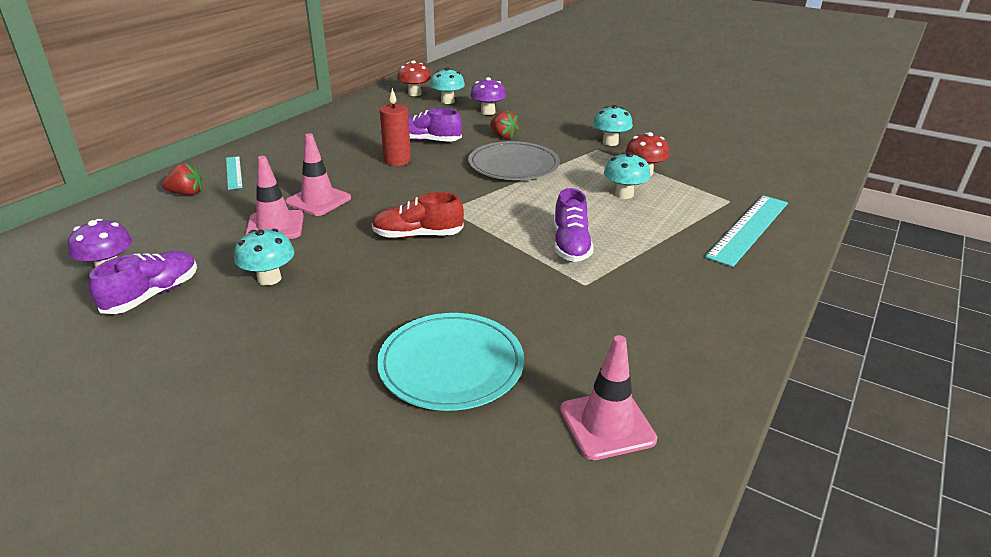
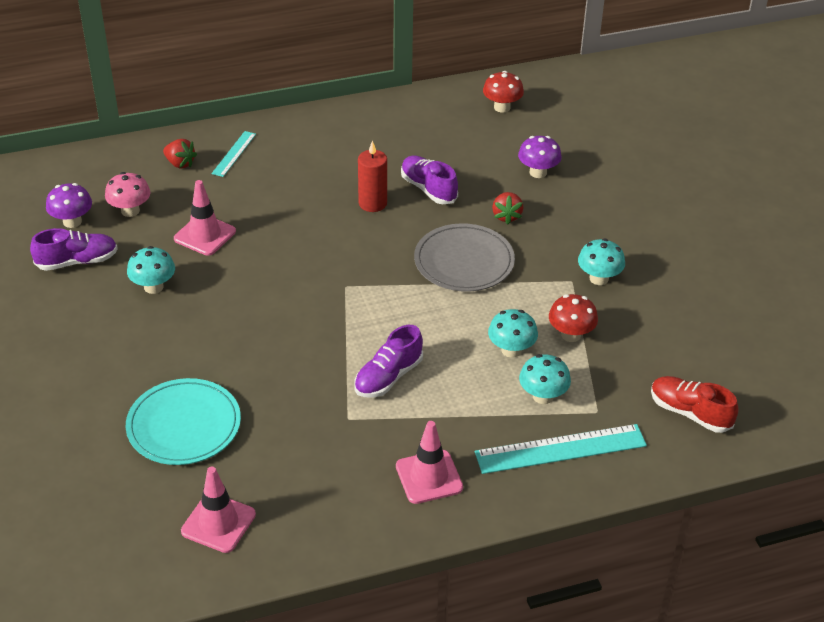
camera: 40 degrees right, 10 degrees up
(171, 238) = (130, 211): none -> pink mushroom
(318, 200) = (261, 222): pink traffic cone -> pink traffic cone (429, 477)
(417, 235) = (290, 301): red shoe -> red shoe (690, 413)
(447, 101) = (519, 135): turquoise mushroom -> turquoise mushroom (543, 396)

